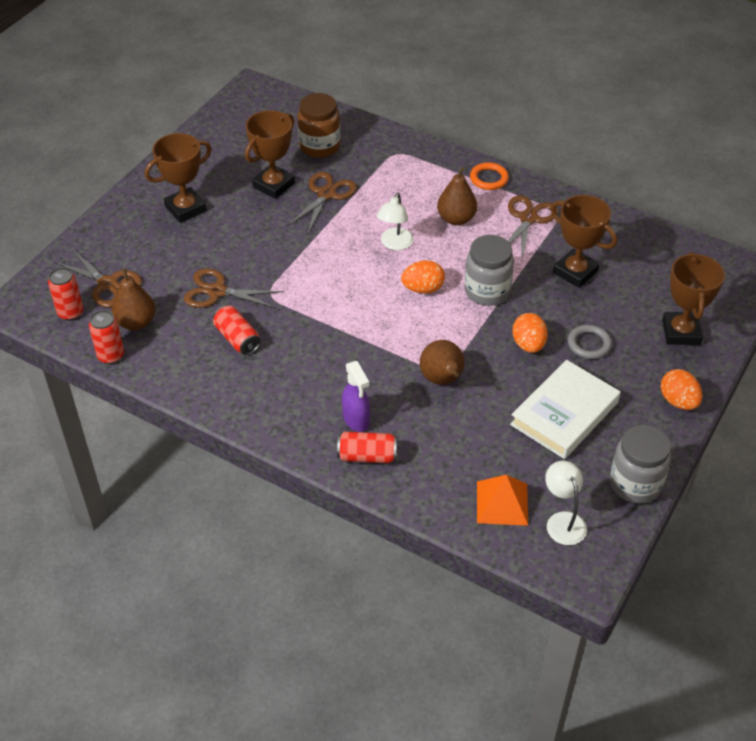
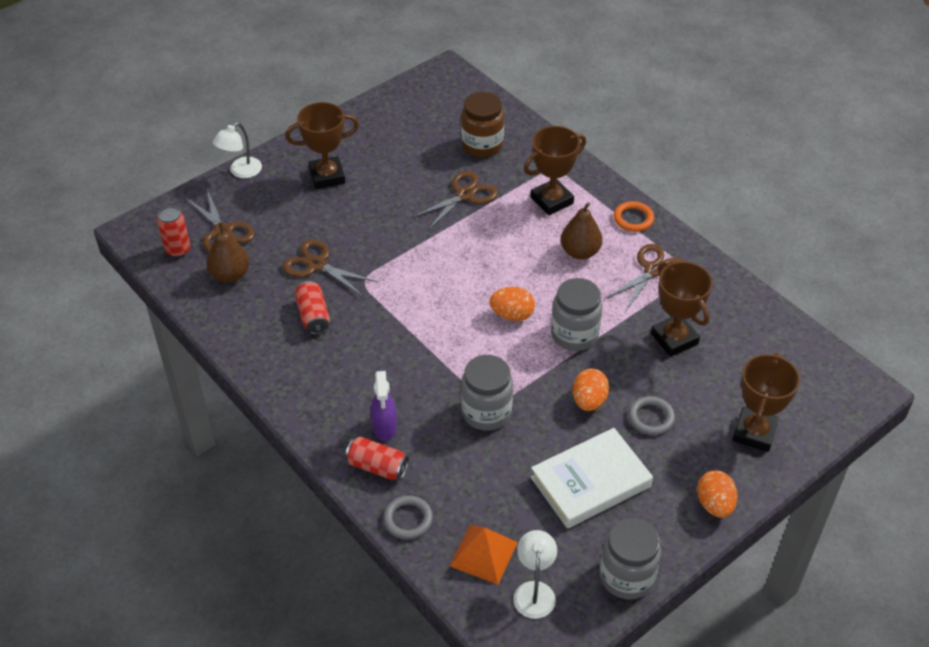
camera: 20 degrees right, 0 degrees up
(111, 355) = (193, 301): red can -> none
(273, 185) = (419, 173): brown trophy -> brown trophy (551, 200)
(394, 244) = (507, 262): white lamp -> white lamp (241, 171)
(419, 494) = (408, 519): none -> grey ring
(442, 380) = (486, 412): brown pear -> grey jar

